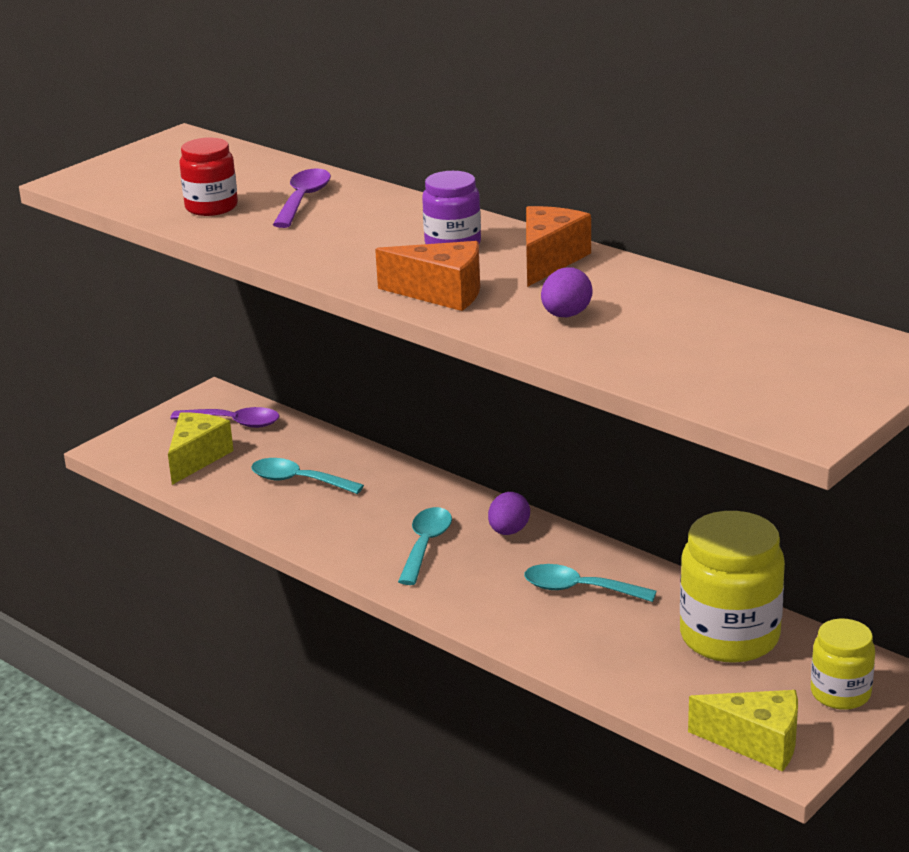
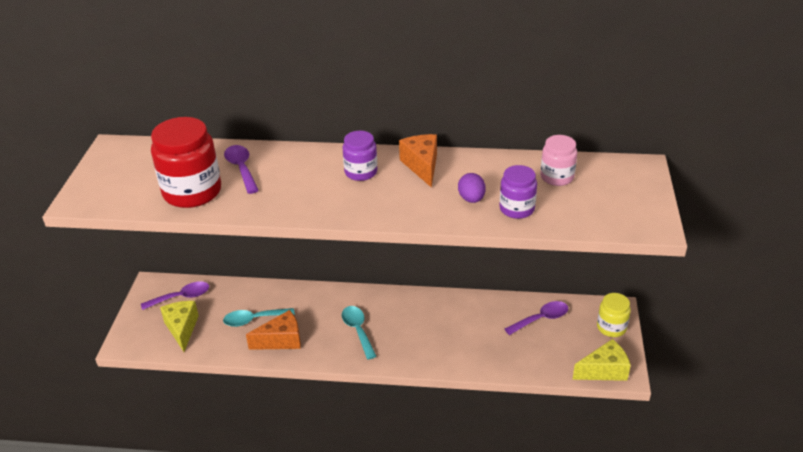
camera: 35 degrees left, 10 degrees up
(211, 207) = (192, 192): red jar -> red jar, size x1.75
(442, 293) = (394, 207): orange cheese -> orange cheese (281, 340)
(509, 531) = (390, 304): purple egg -> none
(579, 589) = (453, 323): turquoise spoon -> none
(617, 345) = (516, 209): none -> purple jar
(729, 636) = (541, 319): yellow jar -> purple spoon
(738, 327) = (557, 177): none -> pink jar

